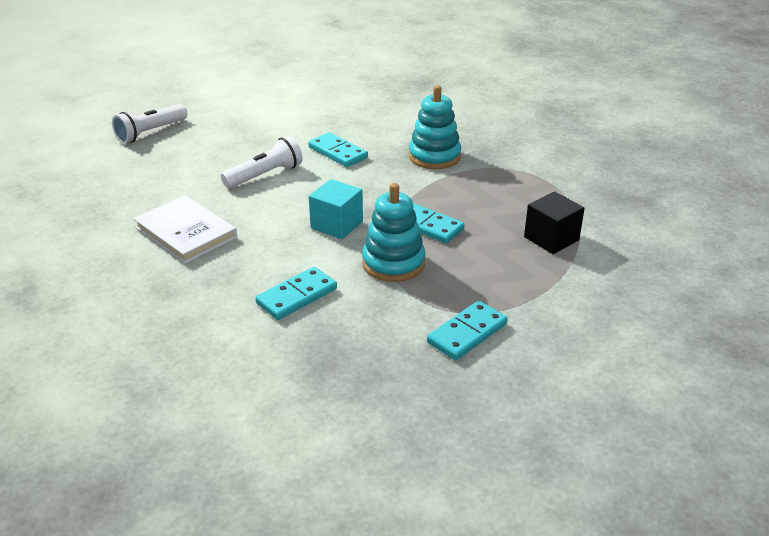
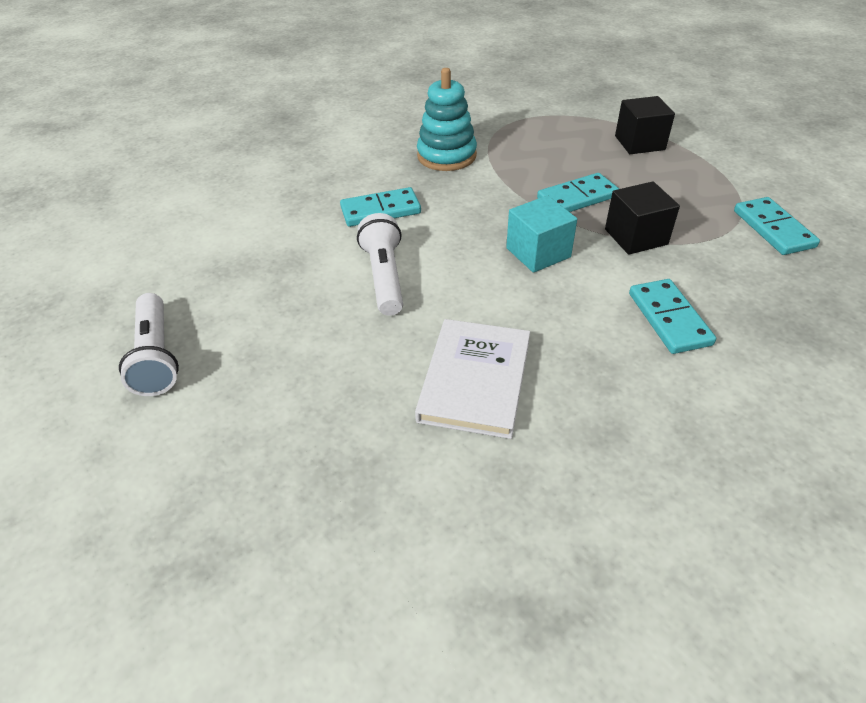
camera: 60 degrees left, 10 degrees up
(186, 232) = (475, 380): white book -> white book turned 60 degrees counterclockwise
(393, 263) = (636, 237): turquoise stacking toy -> black cube

